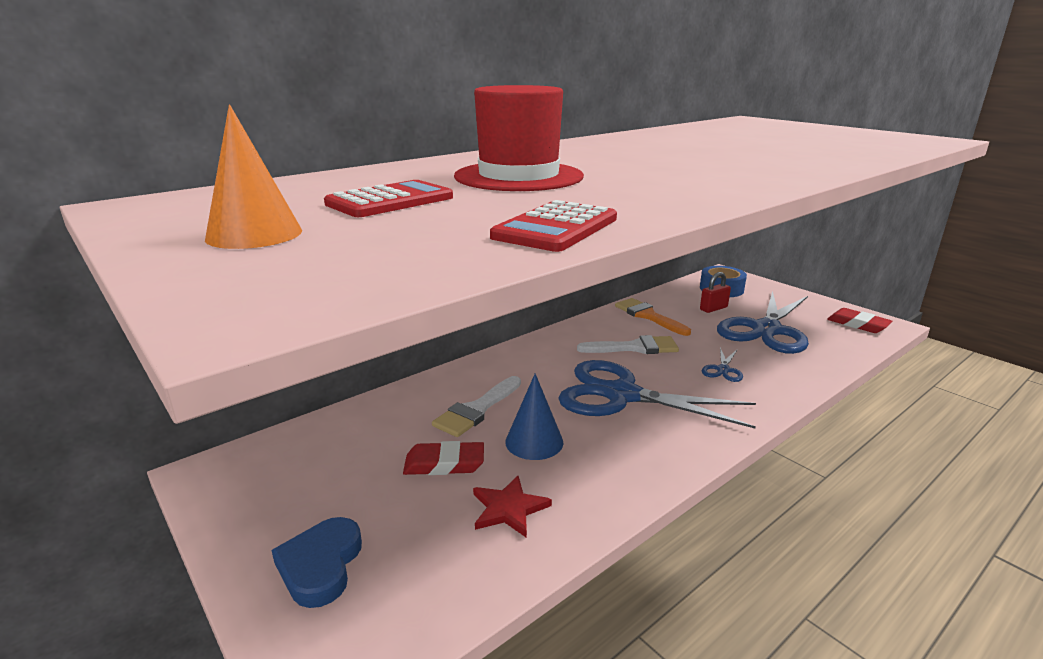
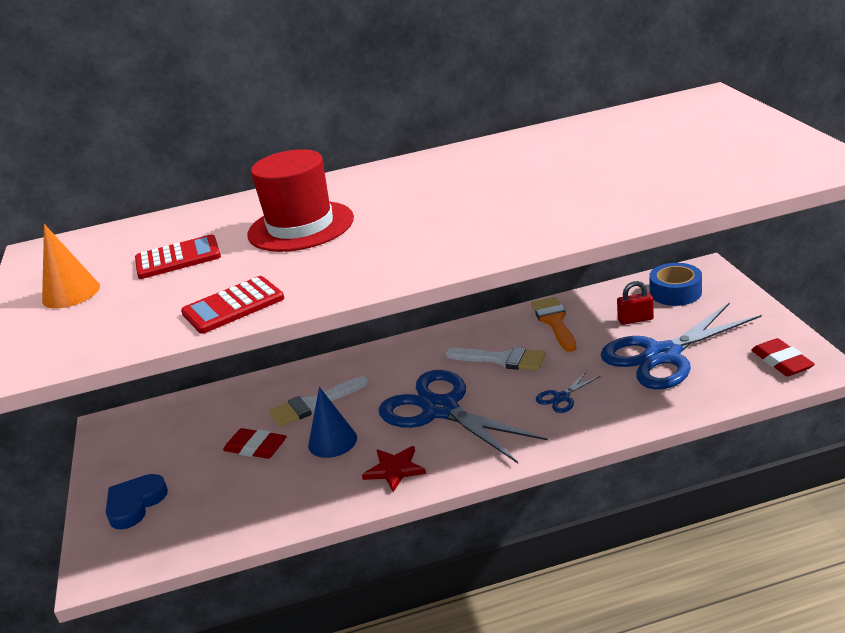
camera: 30 degrees right, 5 degrees up
(509, 509) = (271, 492): red star -> red star (394, 470)

